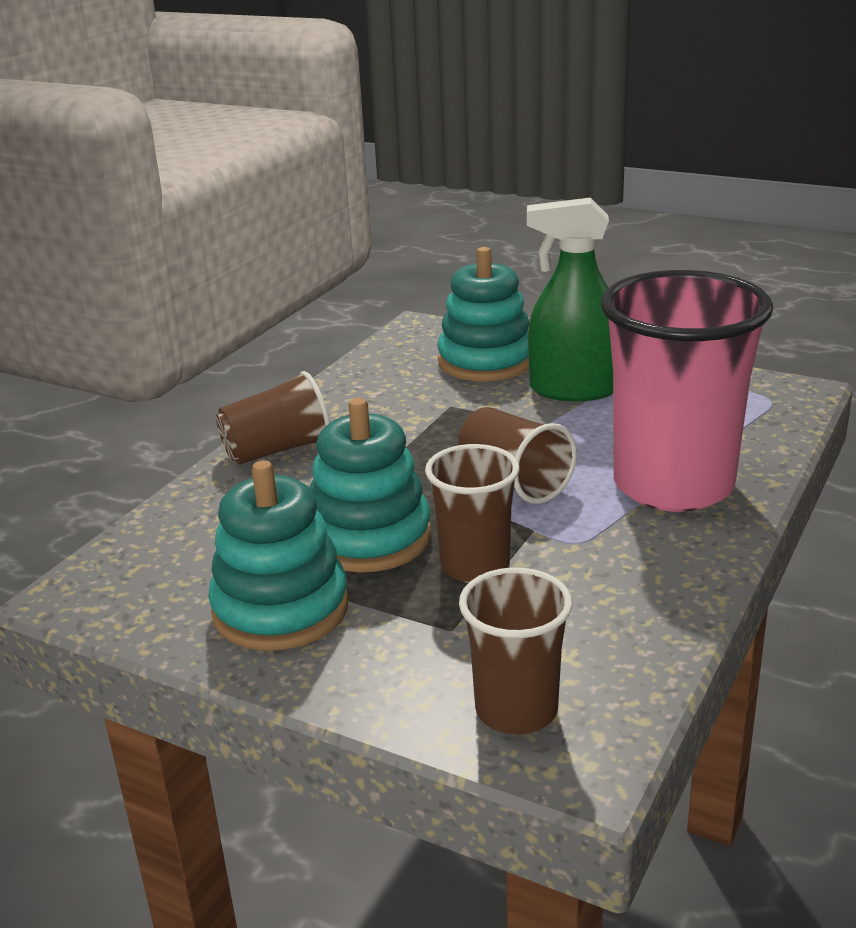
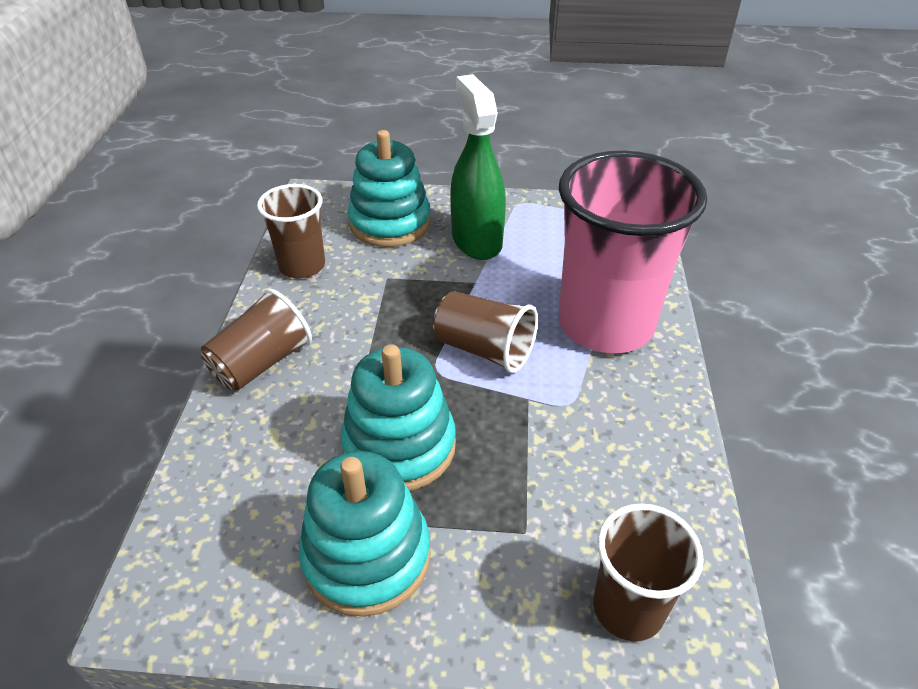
camera: 25 degrees left, 15 degrees up
(475, 566) = (505, 453): brown cup -> brown cup (302, 266)
(574, 390) = (476, 240): green spray bottle -> green spray bottle turned 90 degrees clockwise

